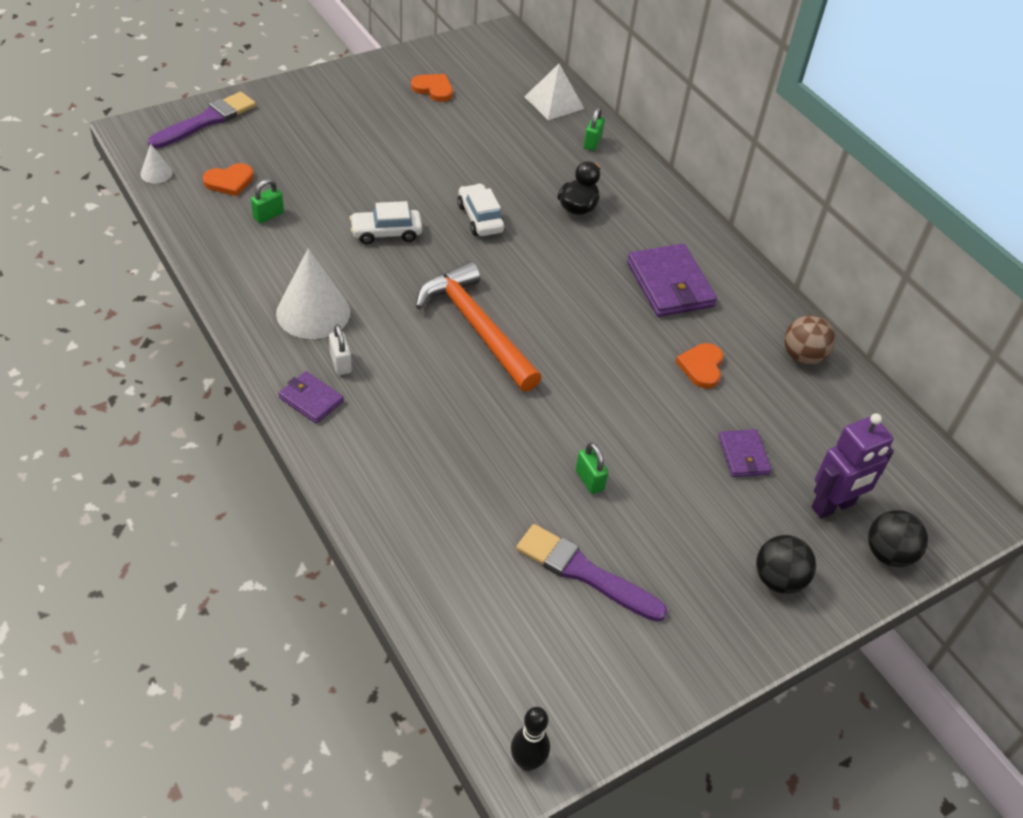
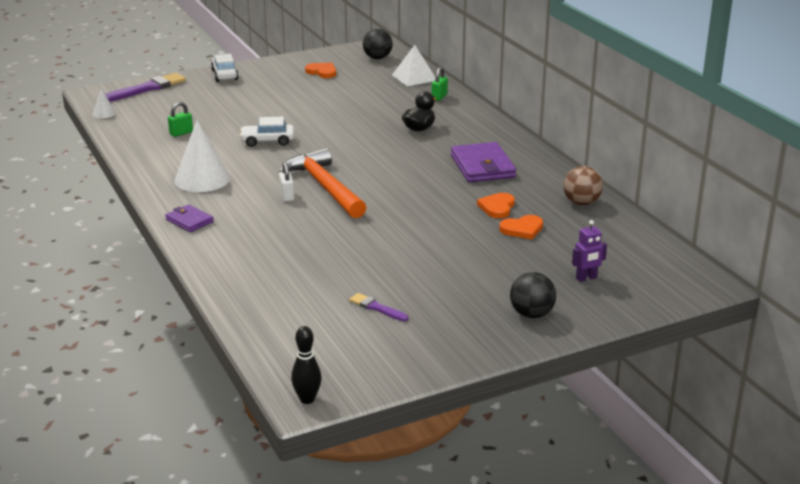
camera: 10 degrees right, 20 degrees down
(229, 181) = (156, 117): orange heart -> orange heart (522, 229)
(340, 363) = (216, 203): white padlock -> white padlock (287, 196)
(480, 218) = (341, 134): white car -> white car (224, 75)
(584, 573) = (377, 308): purple brush -> purple brush, size x0.54
(589, 480) = (393, 262): green padlock -> none
(743, 455) = (519, 252): purple wallet -> none
(833, 506) = (586, 278): purple robot -> purple robot, size x0.58
(888, 554) = (626, 303): black ball -> black ball (377, 58)

